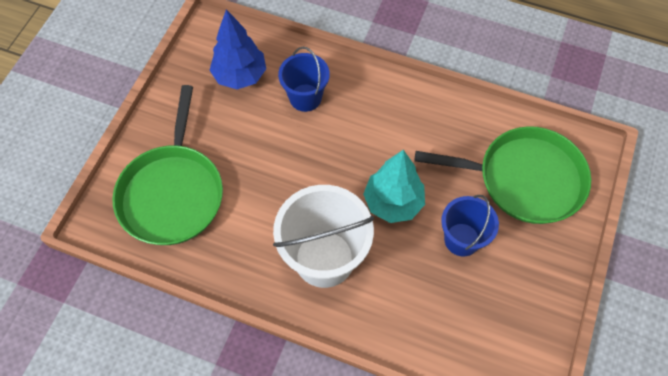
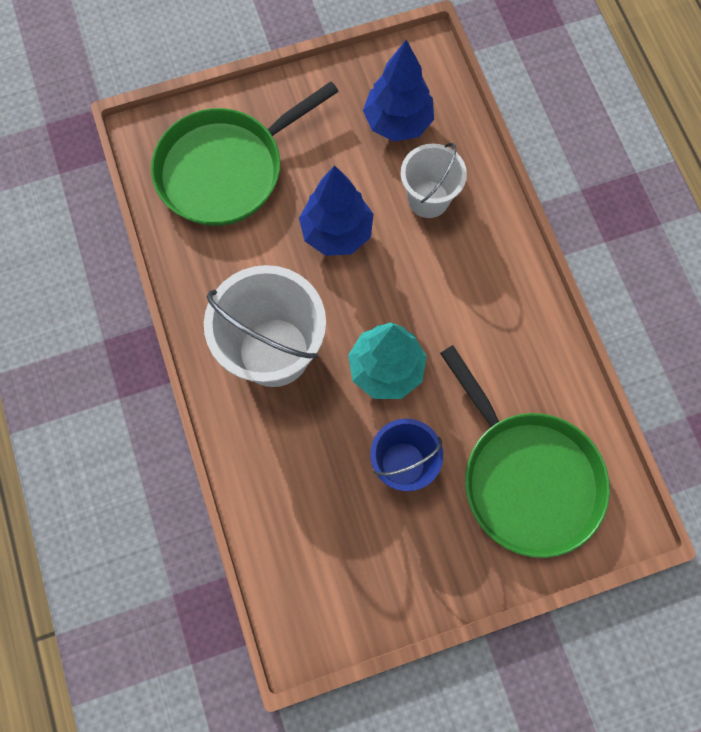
camera: 50 degrees right, 10 degrees up
(278, 162) = (337, 232): none -> blue tree
(305, 97) = (428, 199): blue bucket -> white bucket

